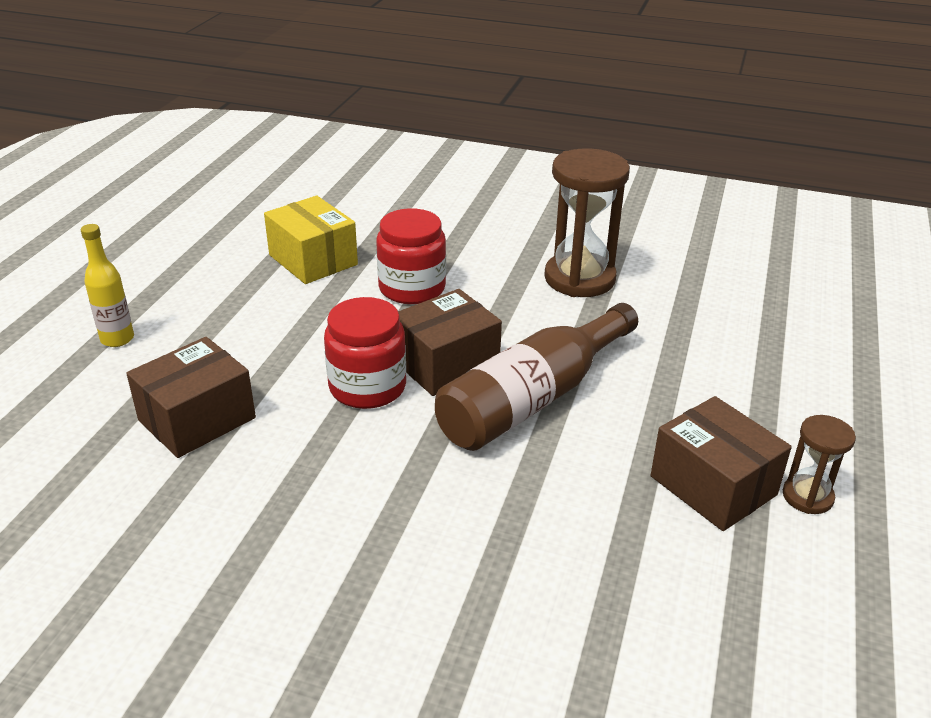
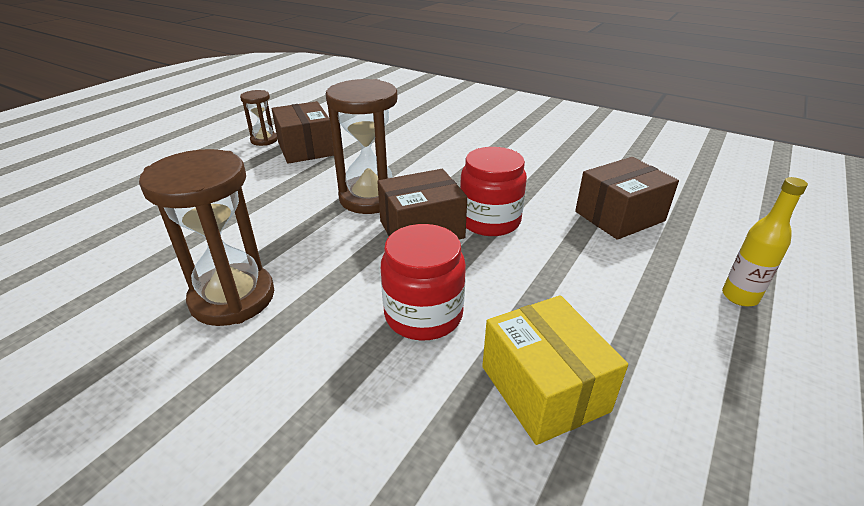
camera: 165 degrees left, 0 degrees up
(533, 398) = (370, 198): brown bottle -> brown hourglass

